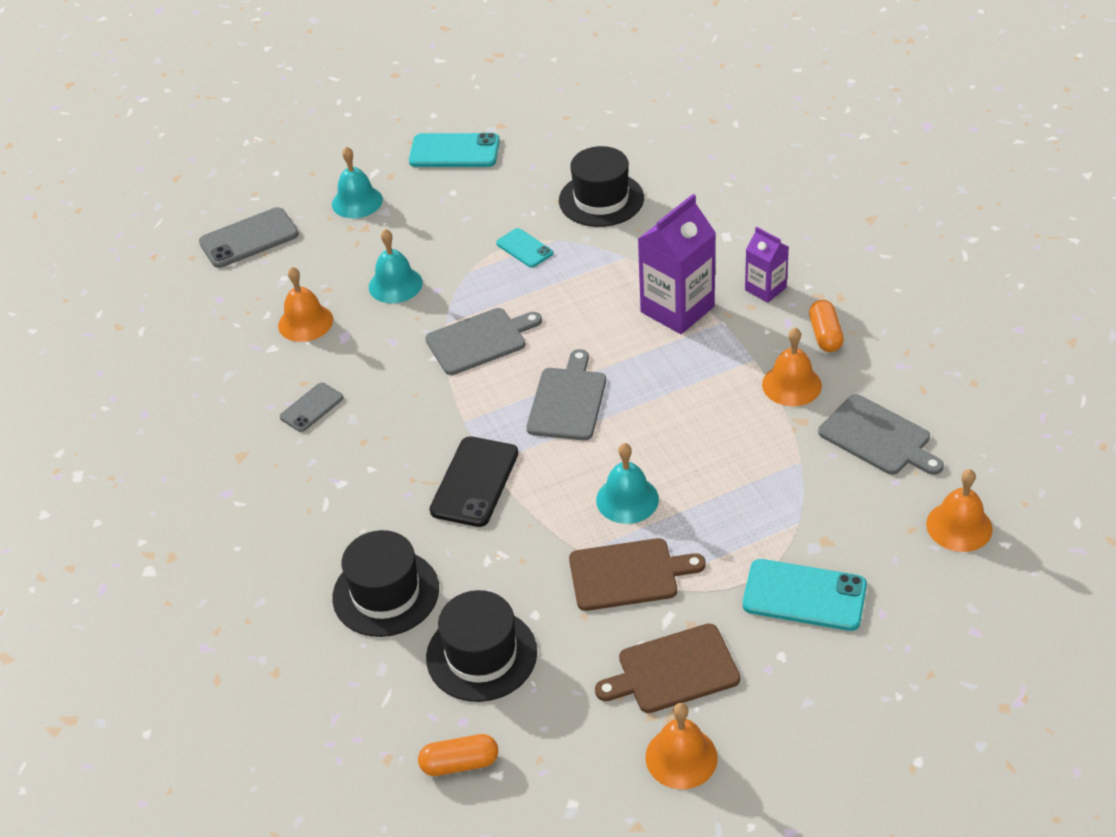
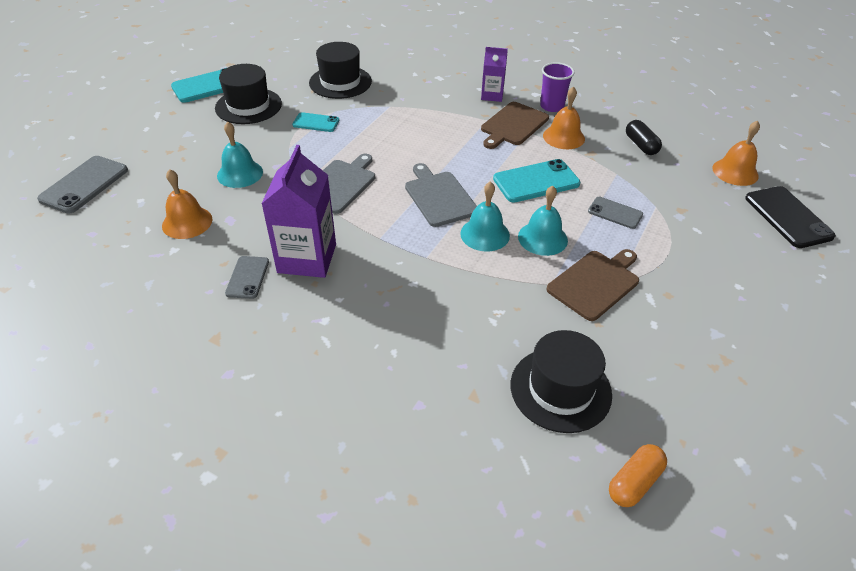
camera: 40 degrees left, 0 degrees up
(357, 202) = (159, 134): turquoise bell -> turquoise bell (485, 234)
(386, 593) = (442, 383): black hat -> black hat (248, 106)
(474, 482) = (428, 273): black phone -> black phone (788, 217)
(673, 670) = (692, 329): brown cutting board -> brown cutting board (513, 125)
(677, 309) = (452, 122): purple carton -> purple carton (307, 258)
(681, 757) = (763, 383): orange bell -> none
(741, 508) = (615, 213): none -> grey phone
(804, 595) = (707, 245): turquoise phone -> turquoise phone (536, 181)
(825, 335) = (552, 106): orange capsule -> purple cup
(878, 437) = (641, 145): grey cutting board -> black capsule

